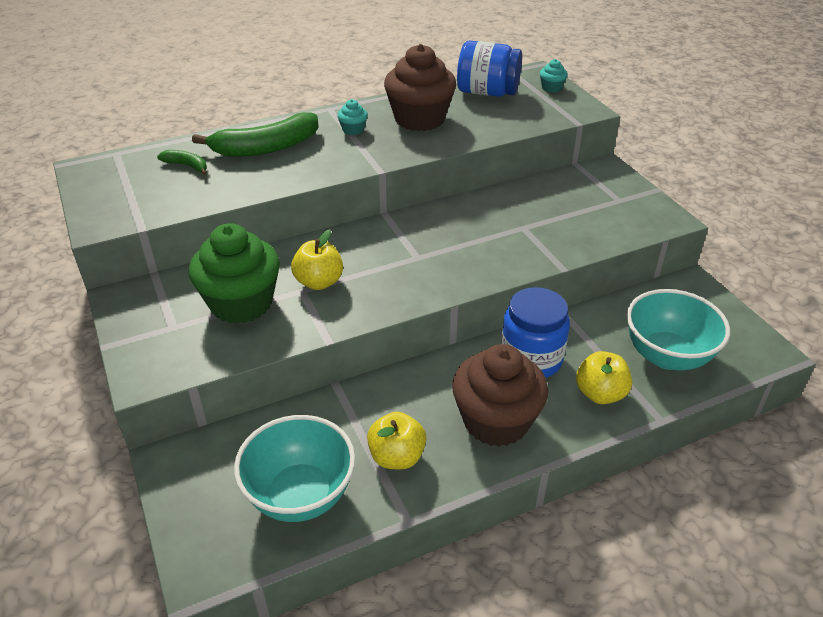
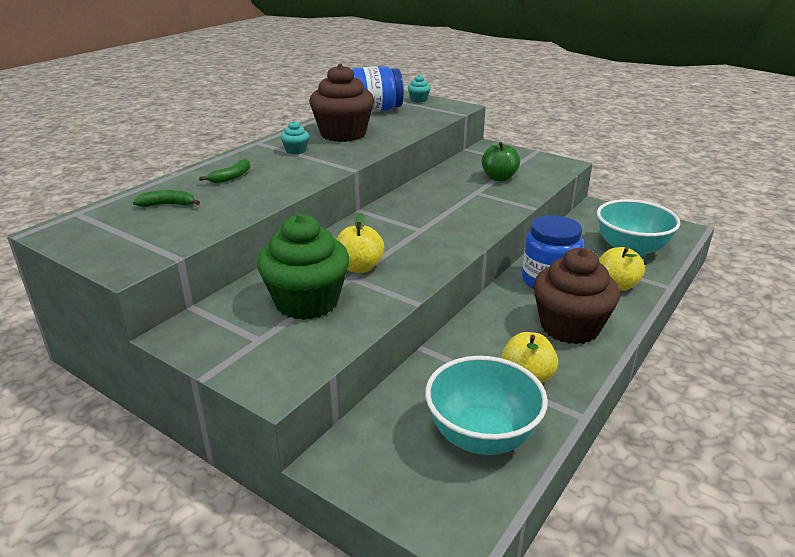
camera: 30 degrees left, 10 degrees down
(266, 148) = (231, 177): green banana -> green banana, size x0.47
(569, 216) = (499, 178): none -> green apple

